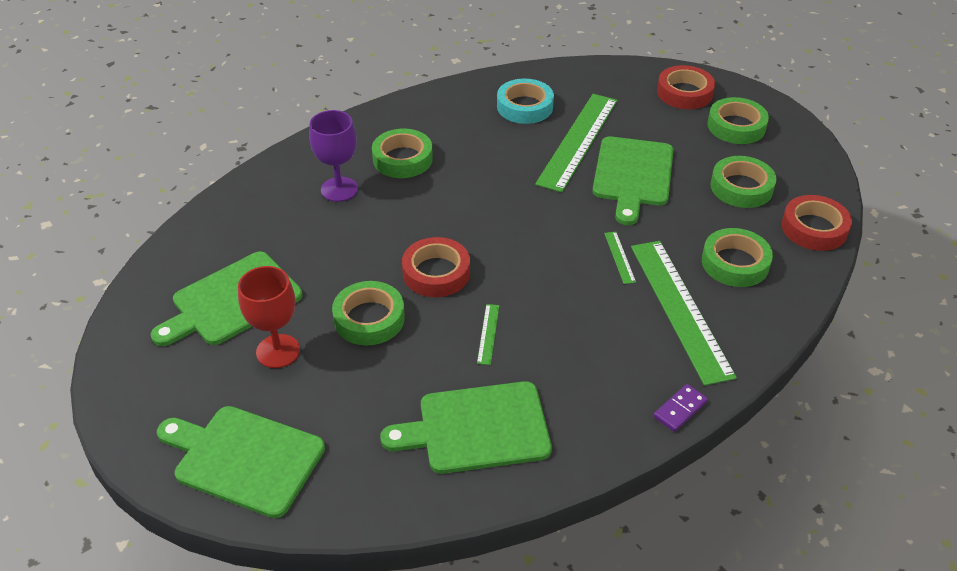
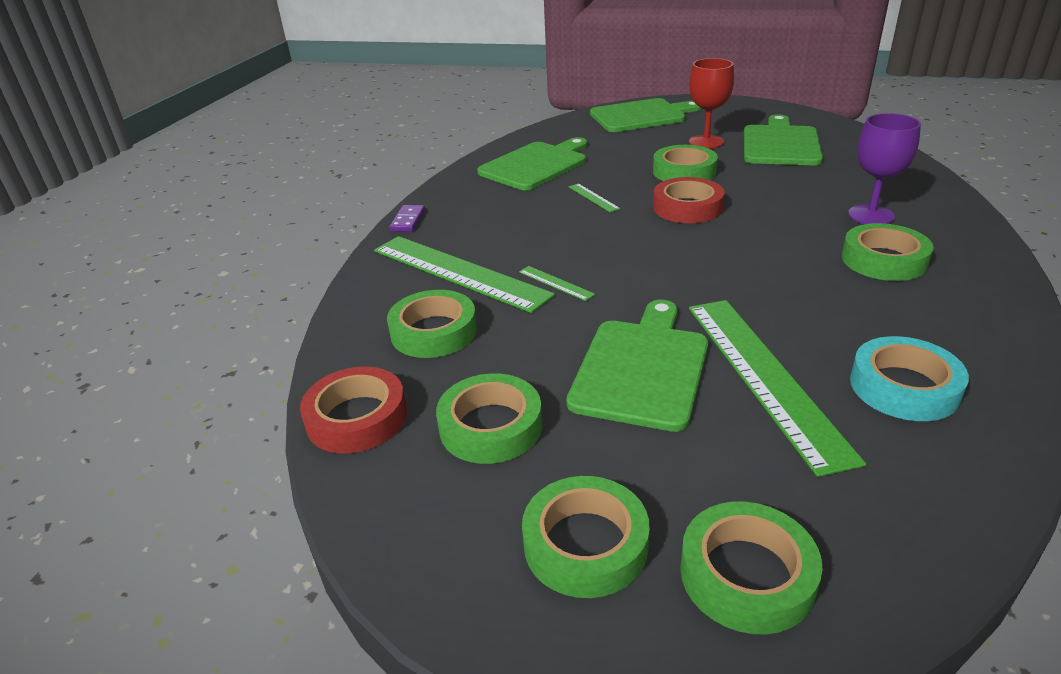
camera: 145 degrees right, 10 degrees down
(633, 175) = (641, 368): green cutting board -> green cutting board turned 45 degrees clockwise
(684, 93) = (746, 574): red tape -> green tape

